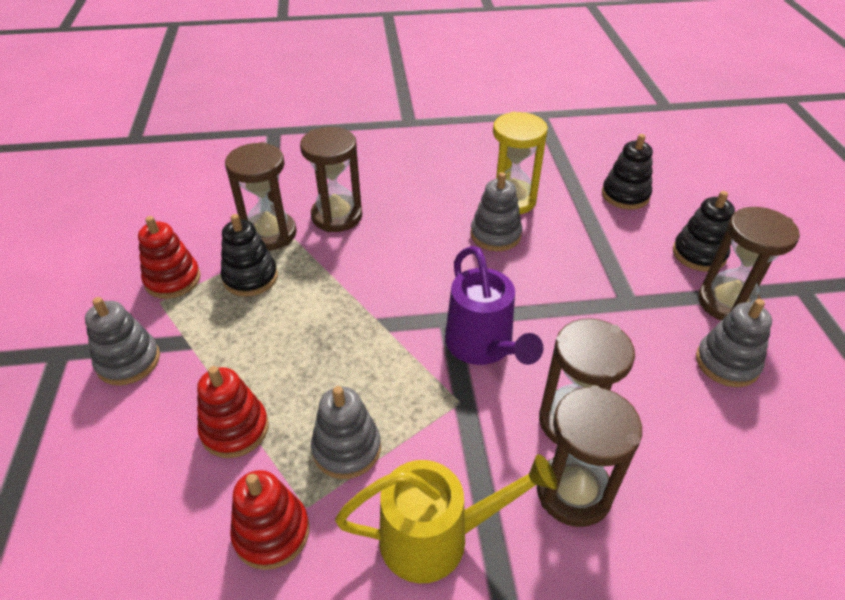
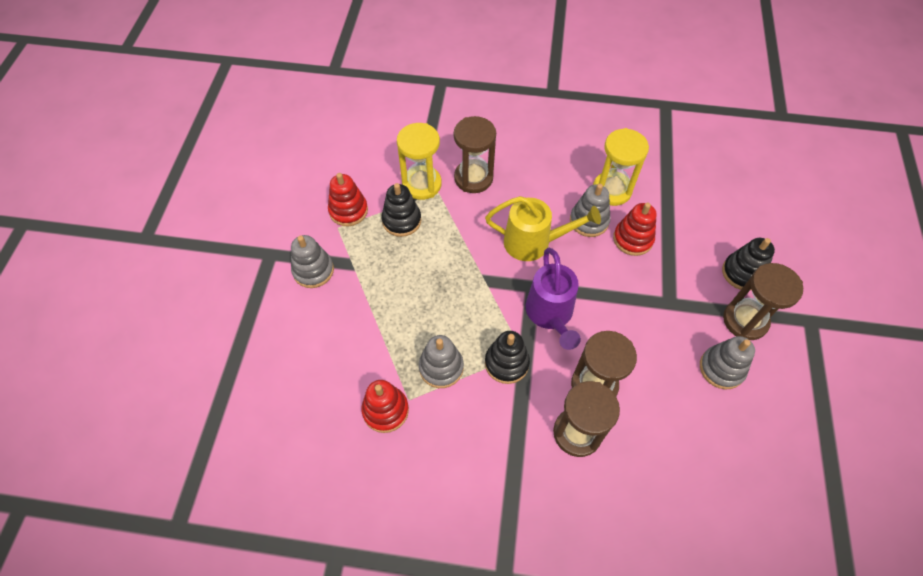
camera: 15 degrees right, 15 degrees up
(235, 429) = (374, 336): red stacking toy -> red stacking toy (633, 239)
(270, 234) = (422, 184): brown hourglass -> yellow hourglass
(438, 537) = (483, 439): yellow watering can -> yellow watering can (534, 242)
(625, 195) = (706, 204): black stacking toy -> black stacking toy (506, 363)

